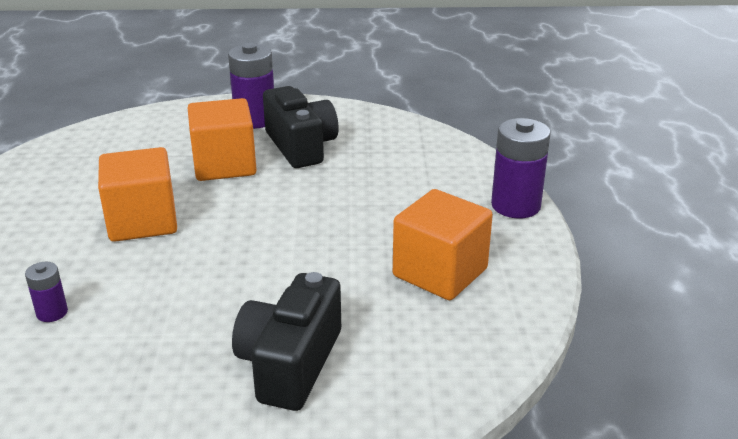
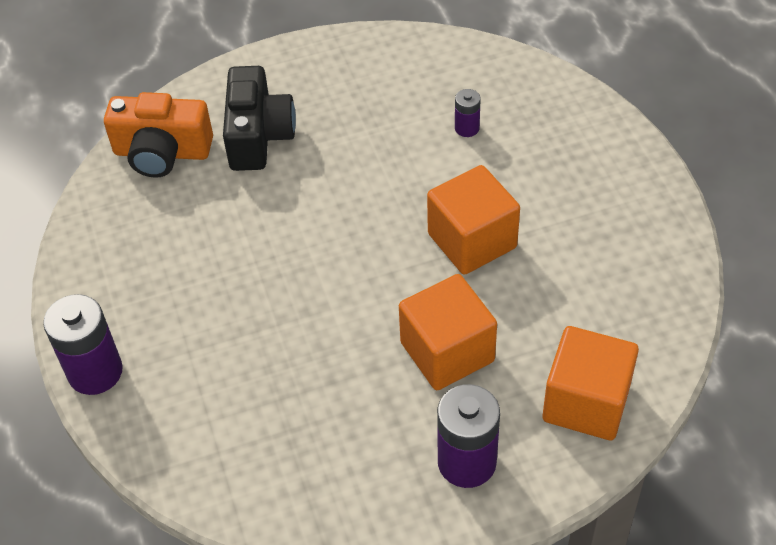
camera: 165 degrees right, 20 degrees up
(301, 146) = (376, 417): black camera -> none
(417, 373) = (162, 152): none -> orange camera
(440, 272) = (162, 253): orange cube -> orange cube (586, 402)

